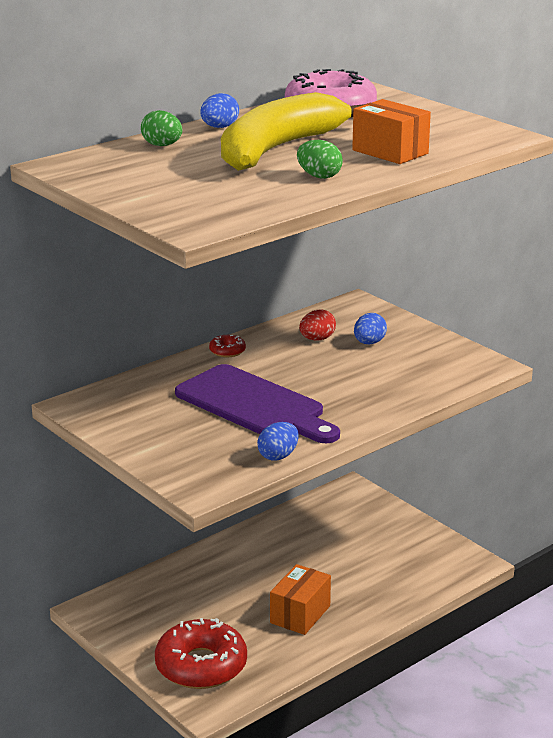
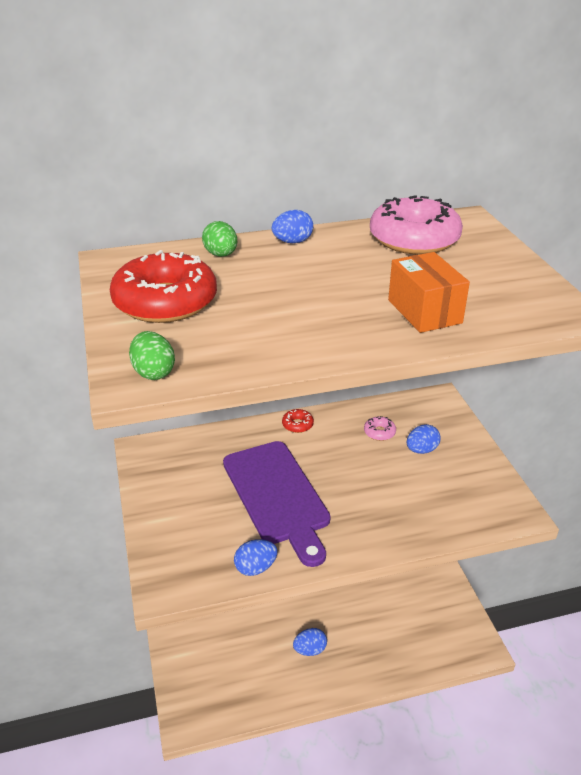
camera: 25 degrees right, 10 degrees up
(201, 665) = (207, 674): red donut -> red donut (165, 302)
(278, 149) = (319, 282): yellow banana -> none
(300, 614) = (310, 649): orange box -> blue egg
(317, 339) = (379, 432): red egg -> pink donut
(319, 176) = (322, 332): green egg -> green egg (153, 372)

